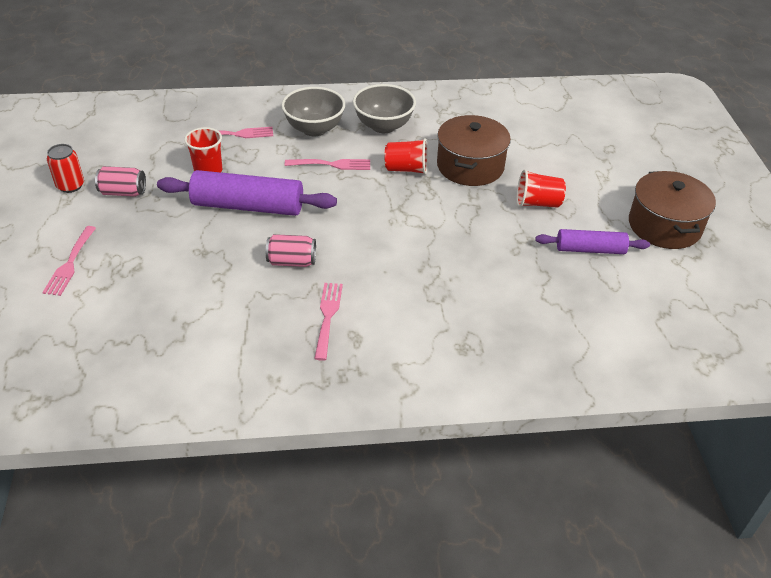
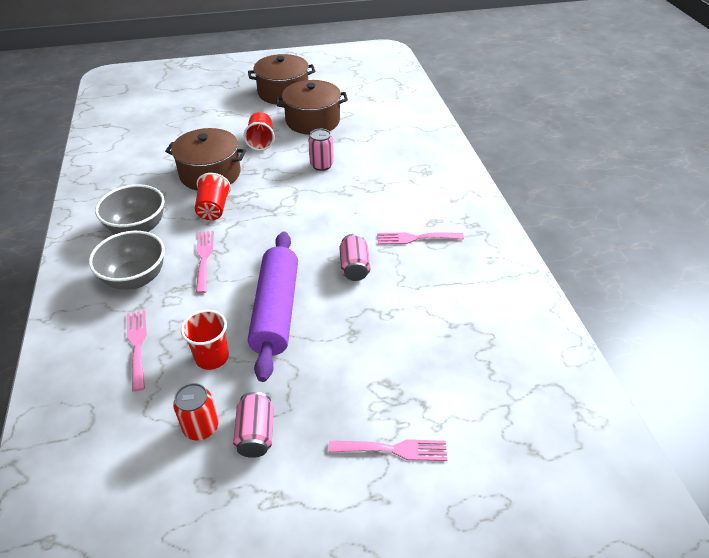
camera: 95 degrees left, 0 degrees up
(70, 186) = (242, 503): red can -> red can (201, 427)
(483, 250) = (321, 165): none -> pink can
(590, 249) = (313, 121): purple rolling pin -> brown pot

